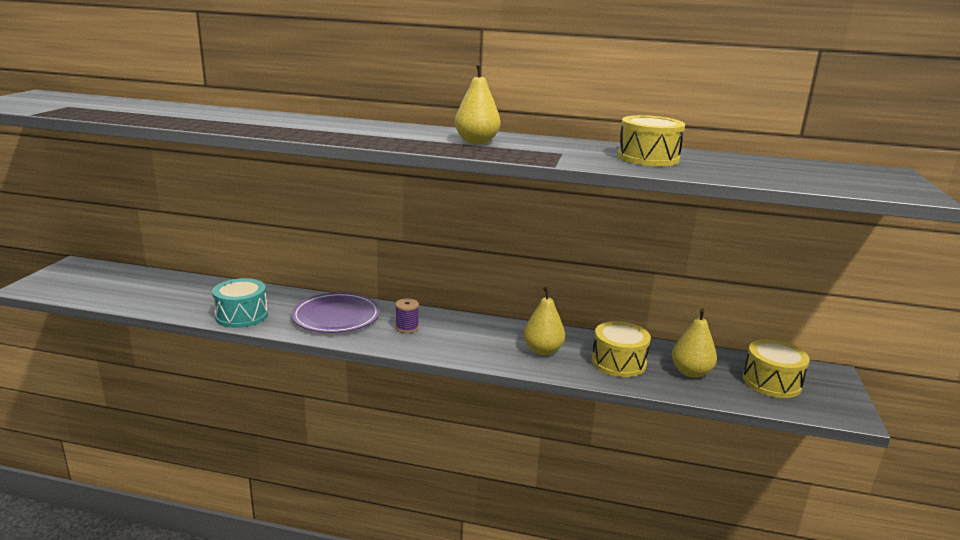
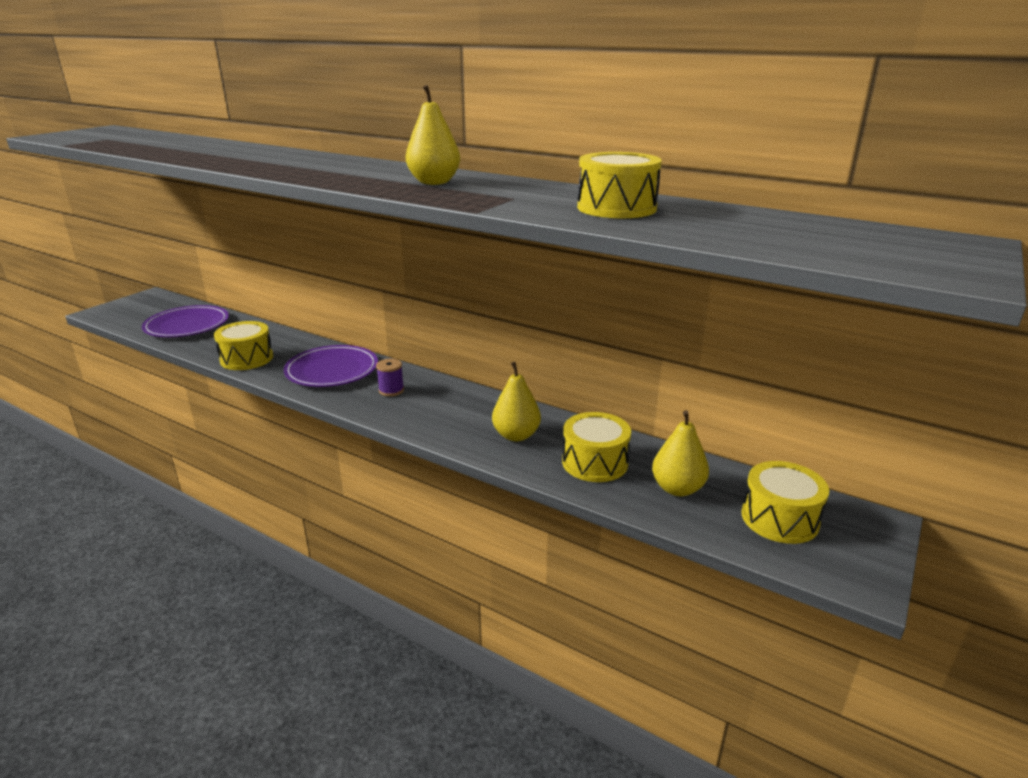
camera: 20 degrees right, 5 degrees up
(146, 290) = (187, 325): none -> purple plate
(242, 316) = (247, 358): turquoise drum -> yellow drum

